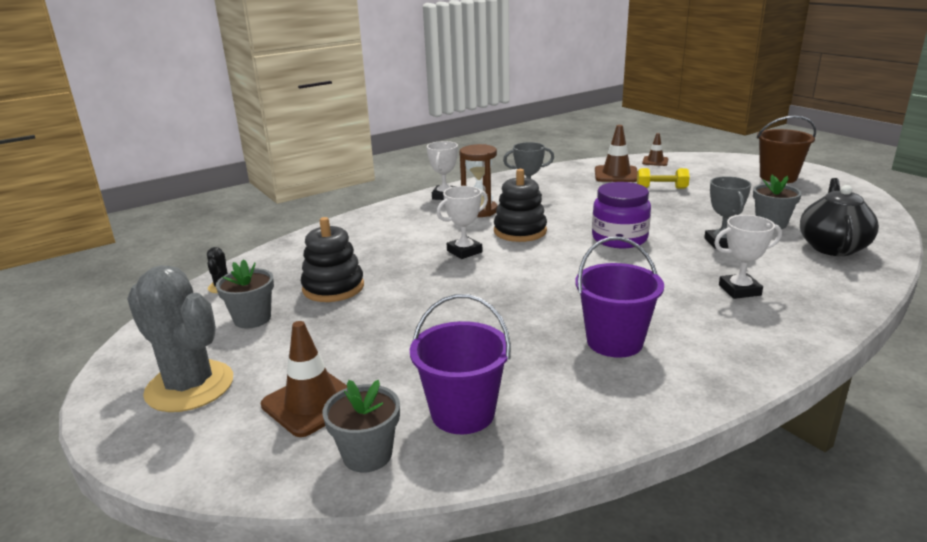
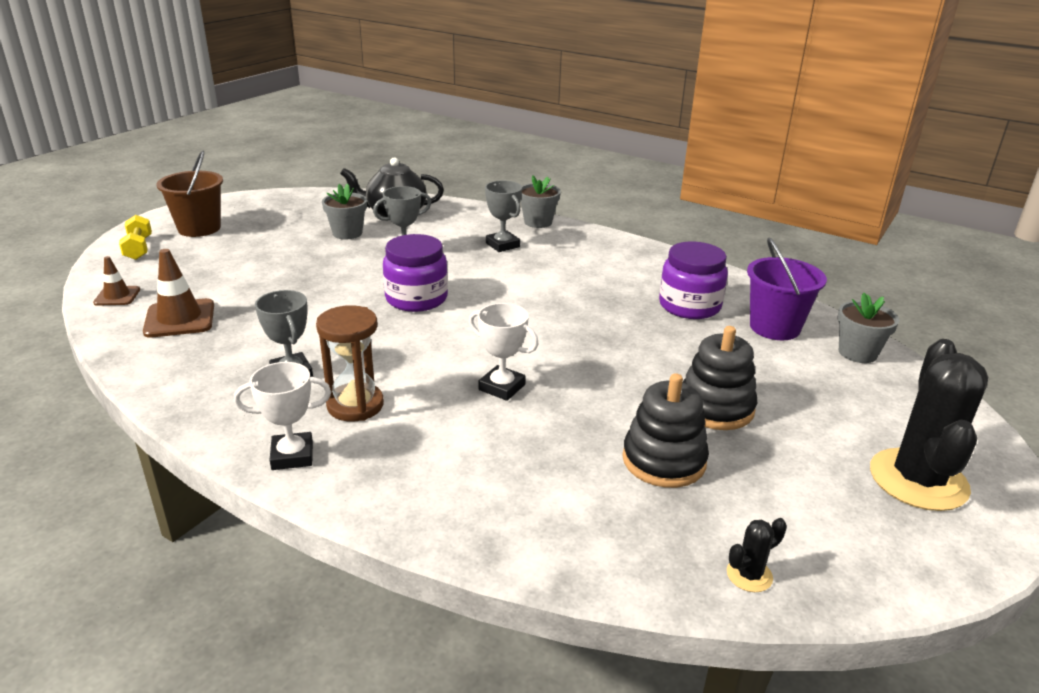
camera: 115 degrees left, 5 degrees up
(189, 386) = (918, 480): grey cactus -> black cactus
(252, 319) = (784, 497): grey flower pot -> grey flower pot (538, 222)
(311, 403) = (846, 396): brown traffic cone -> none
(520, 231) = (420, 360): black stacking toy -> black stacking toy (715, 407)
(544, 369) = (689, 306): none -> purple jar
(614, 342) = (626, 284): purple bucket -> none
(661, 188) = (242, 286): yellow dumbbell -> yellow dumbbell (138, 248)
(739, 290) = (502, 245): white trophy -> grey trophy

